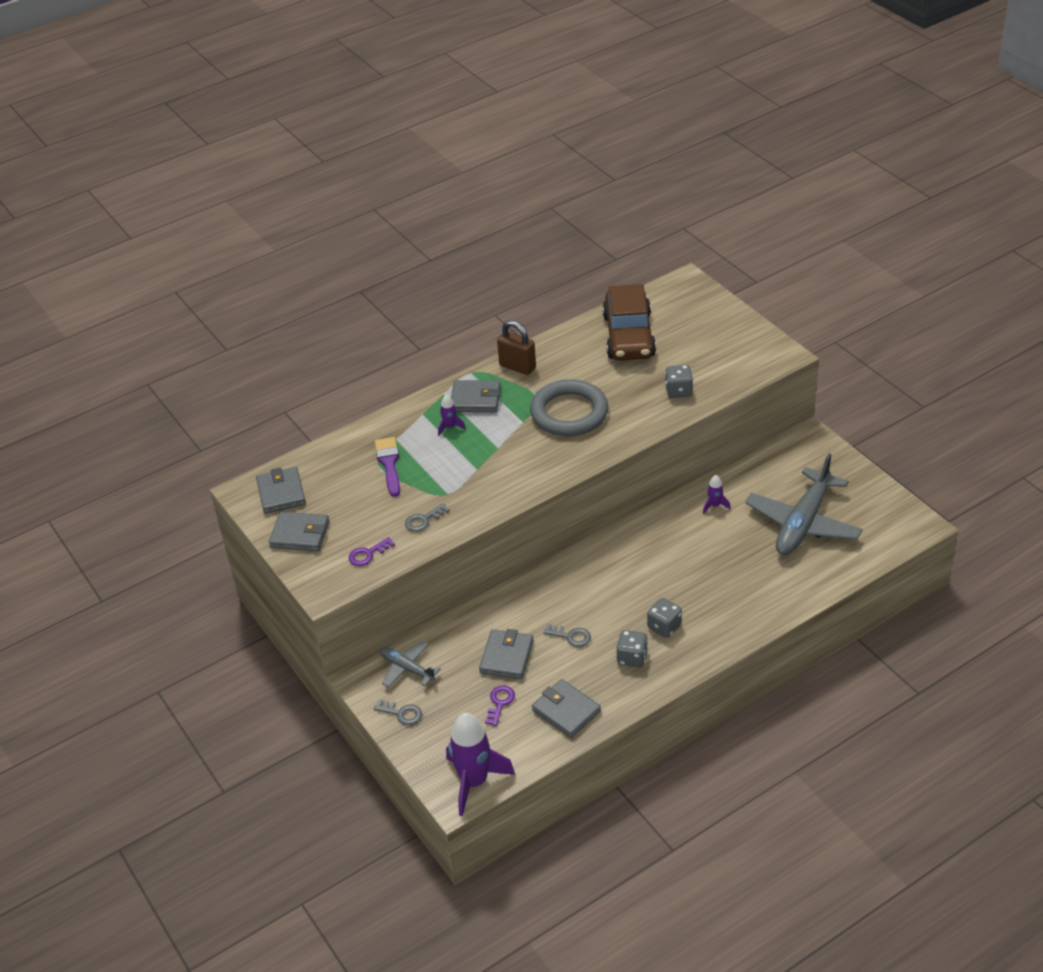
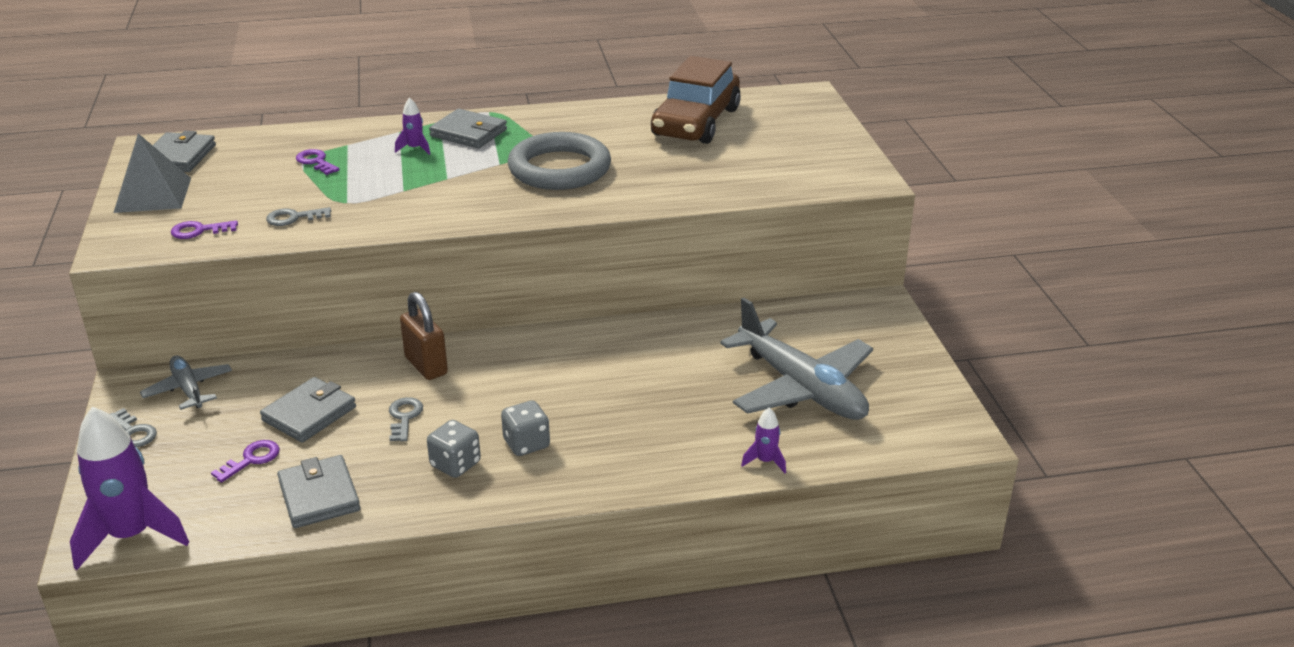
camera: 20 degrees right, 10 degrees down
(300, 534) = (153, 195): grey wallet -> grey pyramid
(389, 464) = (316, 162): purple brush -> purple key
(517, 367) = (543, 118): brown padlock -> brown padlock (426, 366)
(571, 636) = (404, 417): grey key -> grey key turned 135 degrees counterclockwise
(678, 391) = (708, 181): grey dice -> none
(714, 505) = (702, 337): purple rocket -> purple rocket (765, 461)
(803, 523) = (801, 388): grey plane -> grey plane turned 90 degrees counterclockwise

